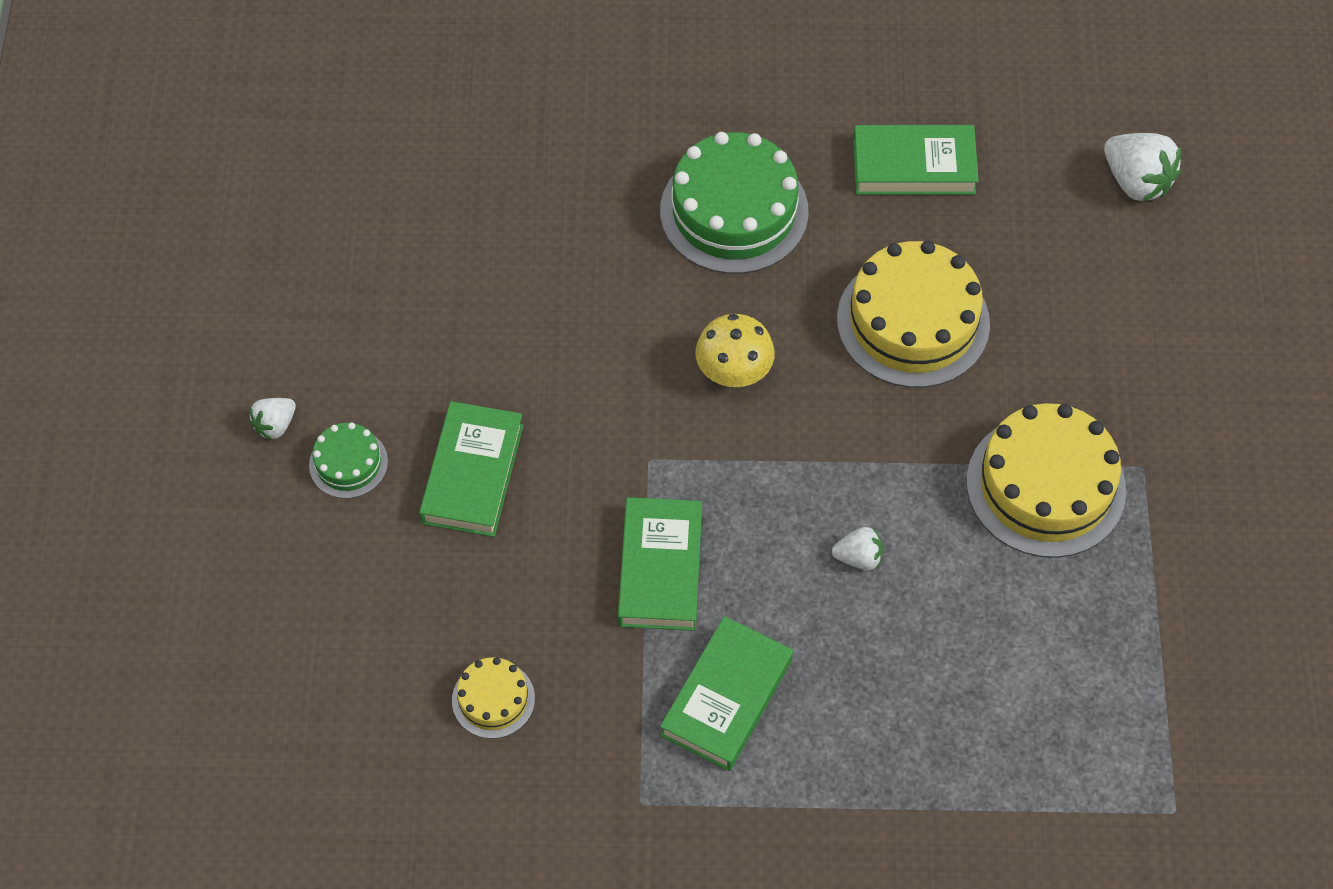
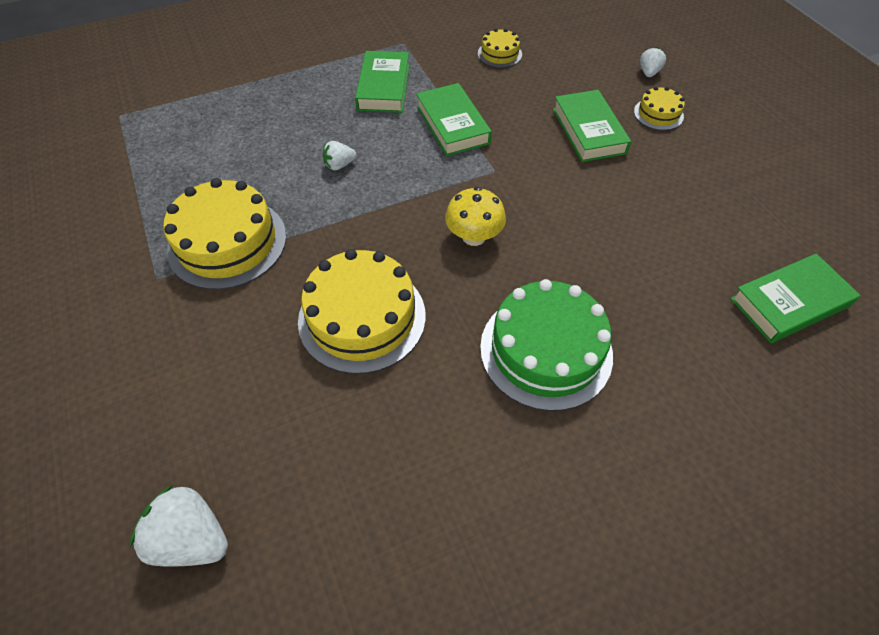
camera: 155 degrees right, 5 degrees down
(275, 425) = (714, 117): white strawberry -> white strawberry (648, 73)
(348, 463) = (658, 114): green cake -> yellow cake
(914, 166) = (417, 459): green book -> green book (789, 303)

